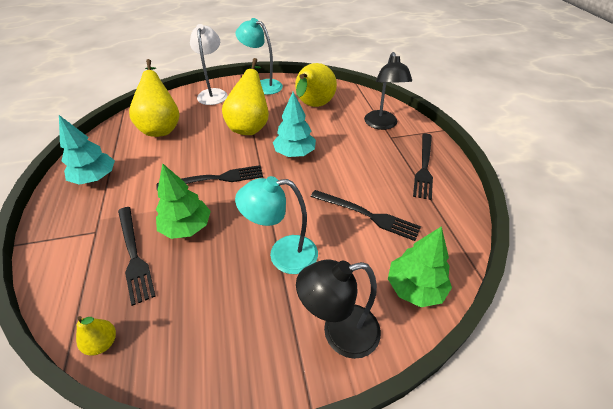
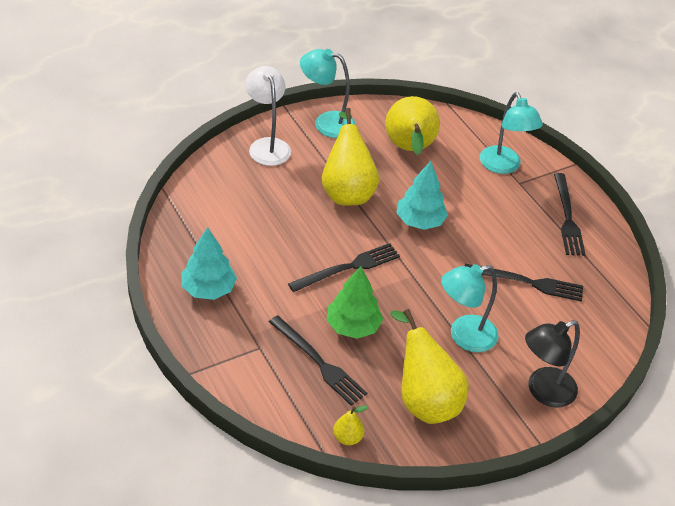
camera: 20 degrees left, 0 degrees up
(161, 127) = (236, 209): yellow pear -> yellow pear (424, 400)
(382, 125) = (503, 166): black lamp -> turquoise lamp
(415, 287) = (593, 343): green tree -> none

